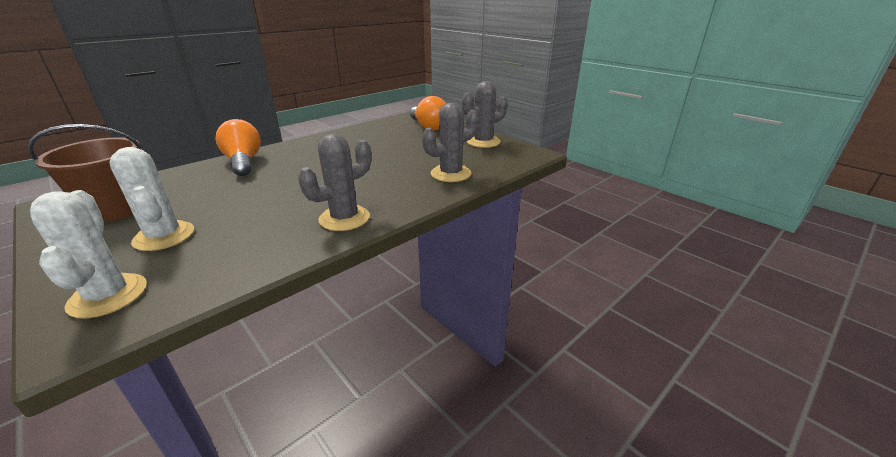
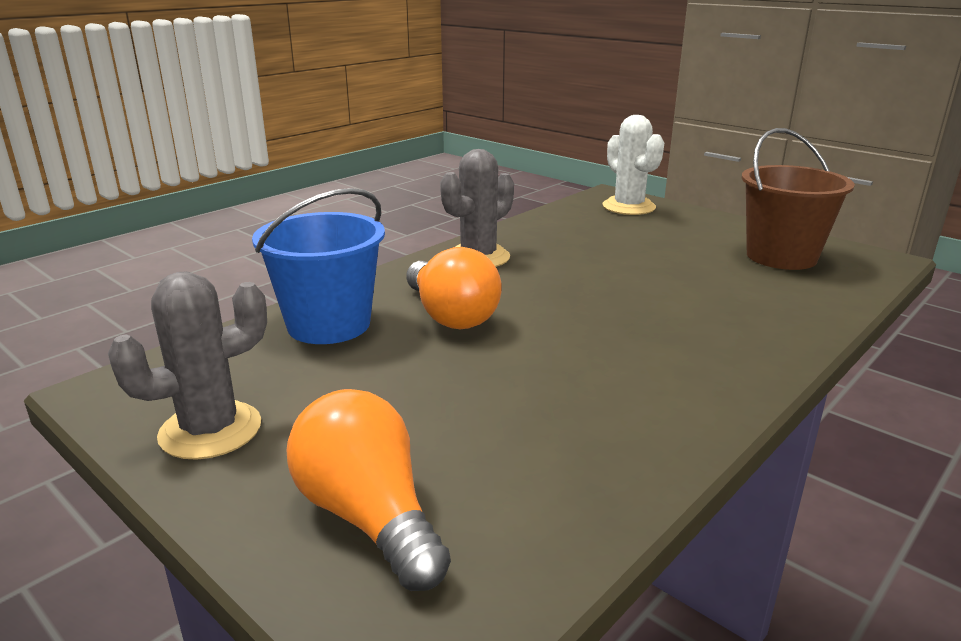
camera: 175 degrees right, 5 degrees down
(164, 236) = (663, 237): white cactus -> none
(243, 162) = (755, 334): orange light bulb -> orange light bulb (451, 315)
(450, 174) = (329, 324): grey cactus -> blue bucket

